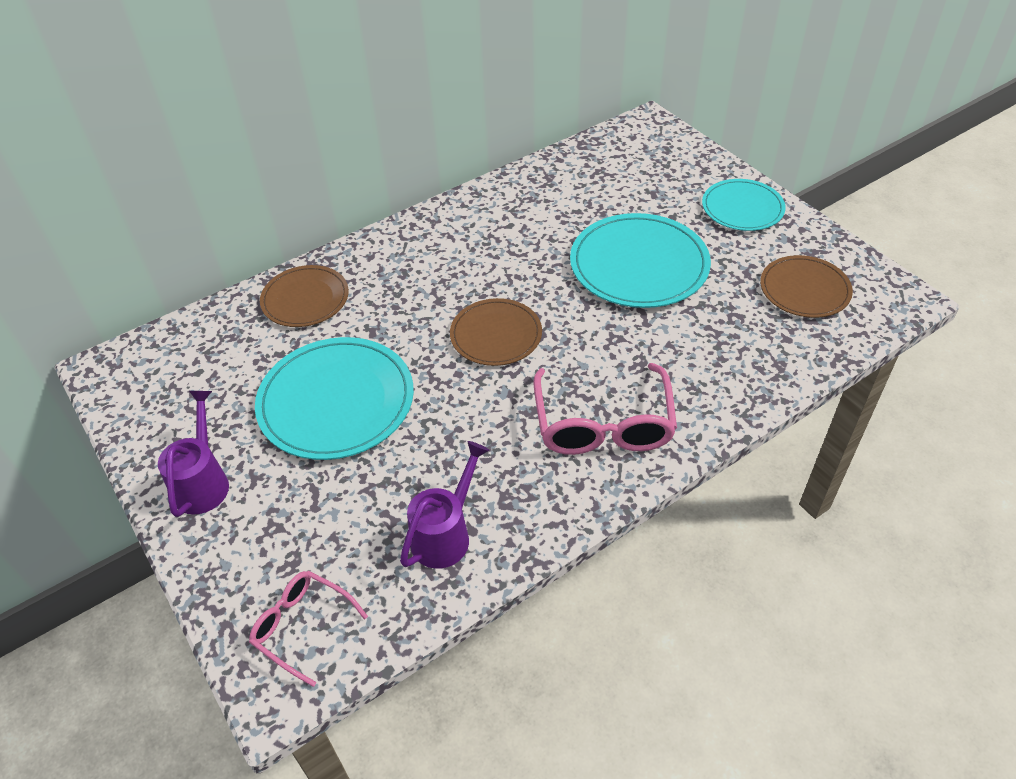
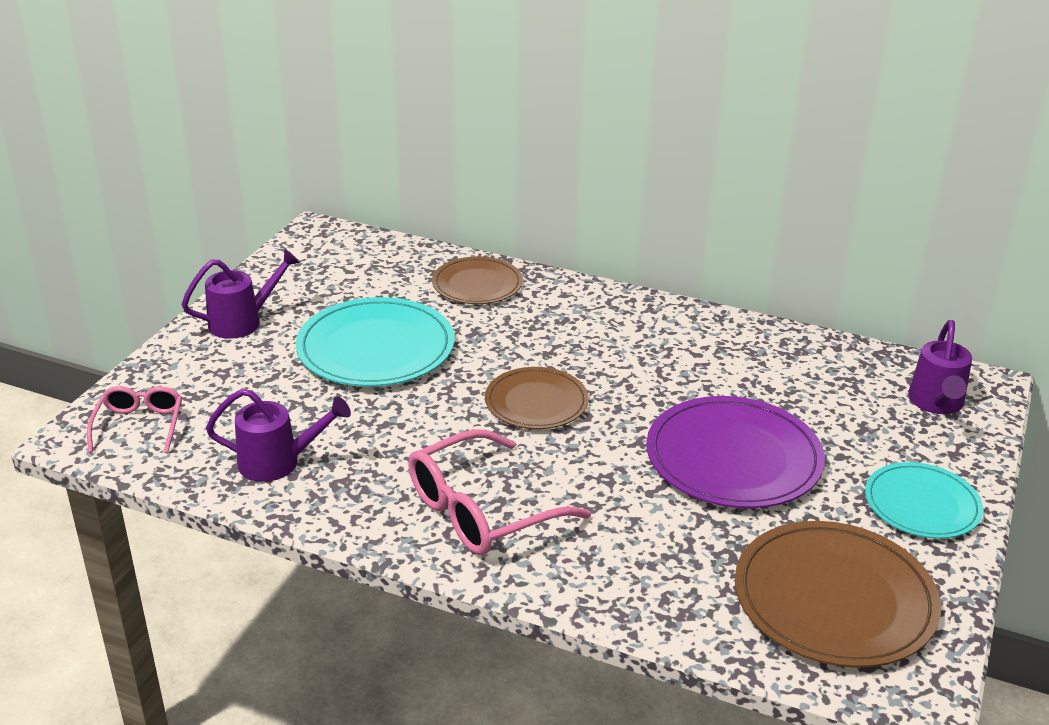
camera: 55 degrees right, 15 degrees down
(639, 265) = (733, 458): turquoise plate -> purple plate
(651, 150) = (936, 403): none -> purple watering can
(804, 289) = (834, 599): brown plate -> brown plate, size x1.61

